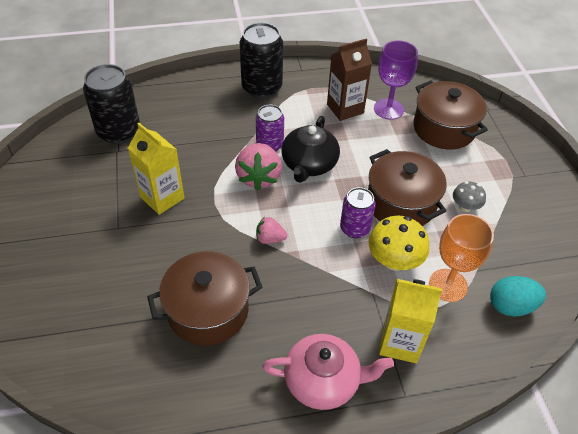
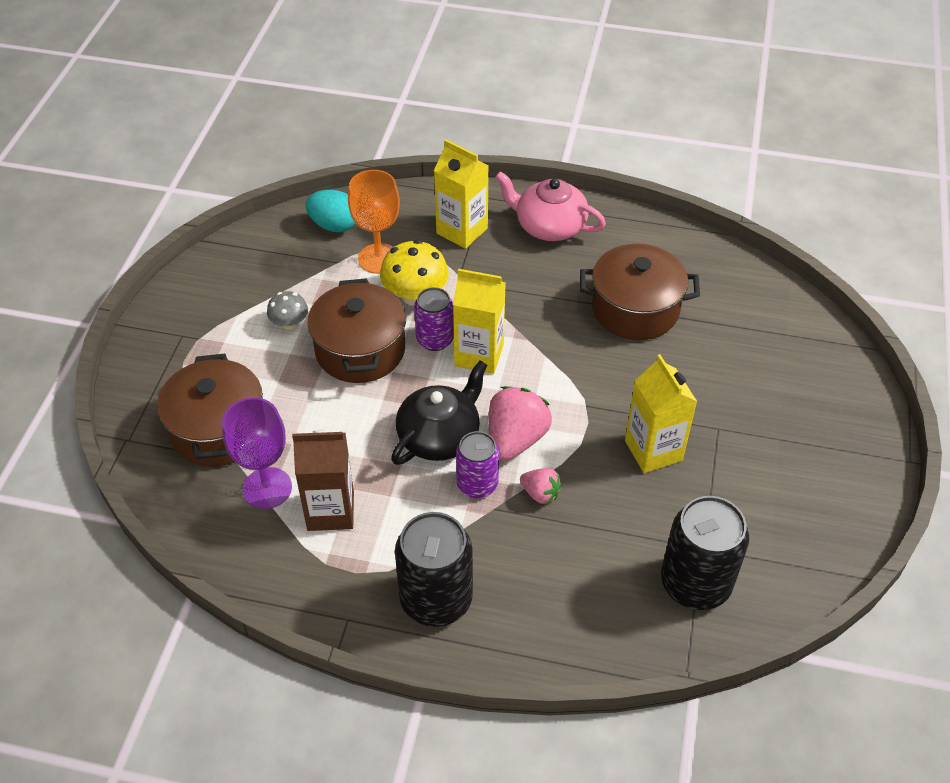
camera: 155 degrees left, 0 degrees up
(270, 239) = (538, 358): pink strawberry -> pink strawberry (540, 493)
(315, 227) = (479, 355): none -> yellow carton

